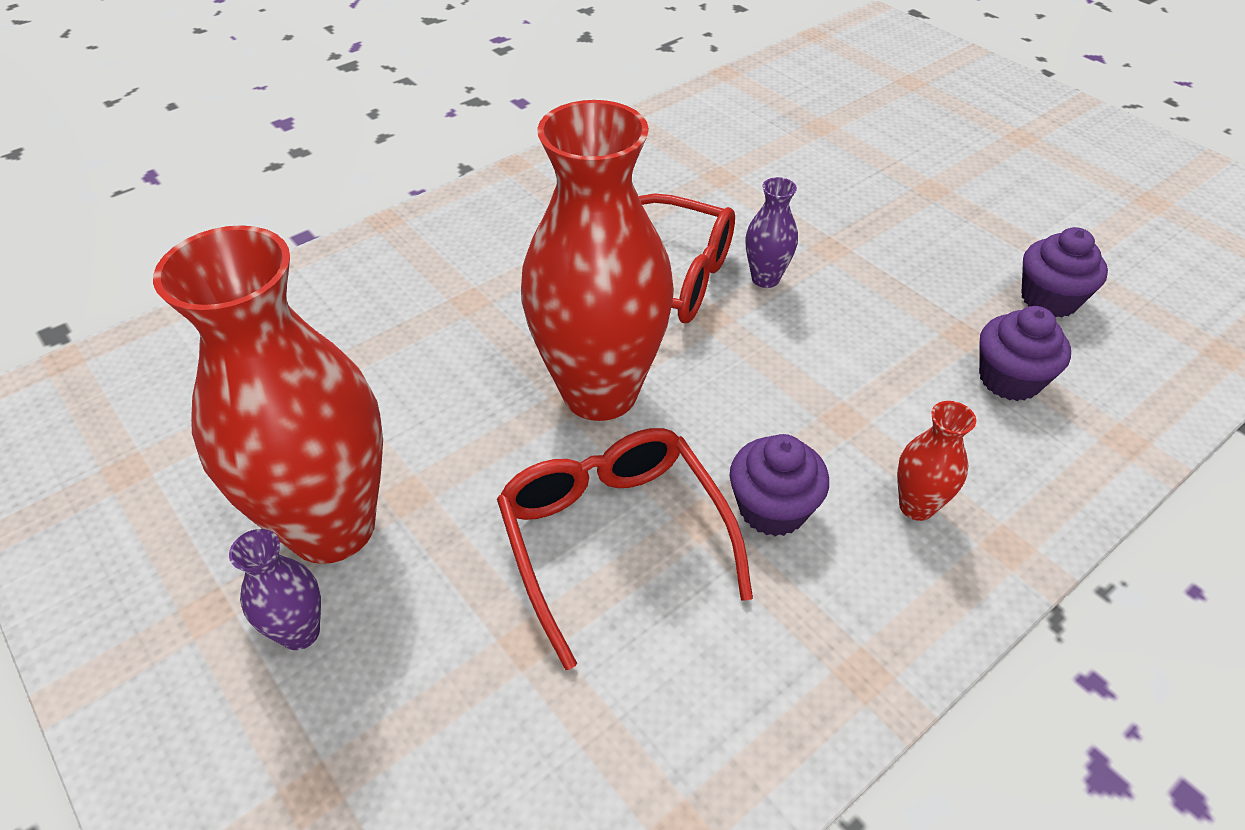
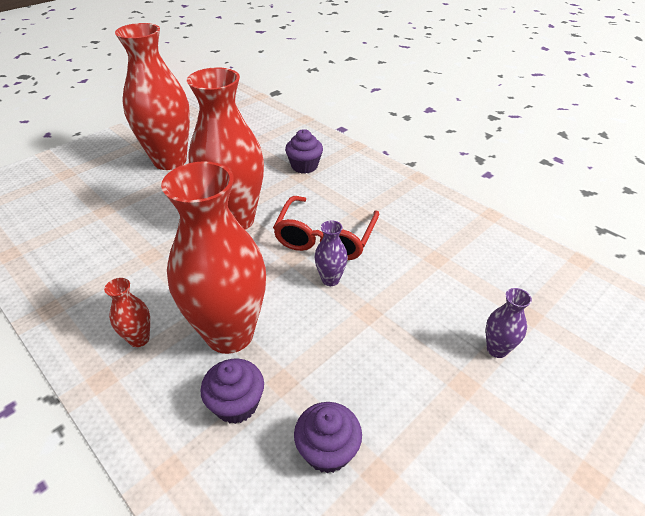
camera: 85 degrees right, 5 degrees down
(300, 632) = (126, 162): purple vase -> purple vase (496, 349)
(614, 538) = (146, 229): red glasses -> none
(772, 508) = (151, 280): purple cupcake -> purple cupcake (304, 166)
(888, 390) = (230, 334): none -> red vase

